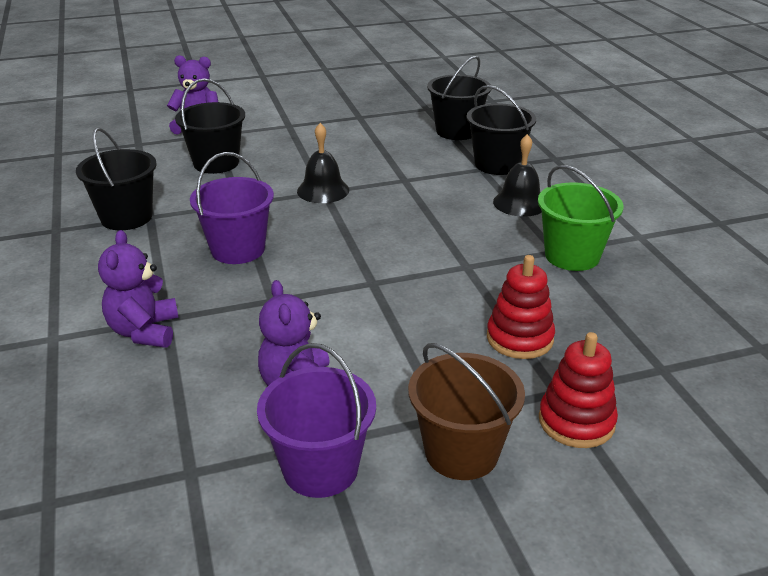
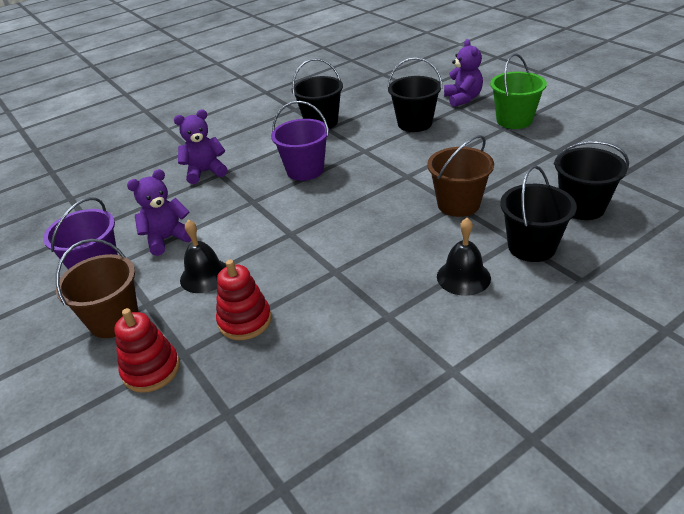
camera: 75 degrees right, 5 degrees up
(323, 190) = (408, 175): black bell -> black bell (205, 276)
(403, 178) = (458, 204): none -> brown bucket
(572, 256) = (385, 328): green bucket -> green bucket (514, 120)

